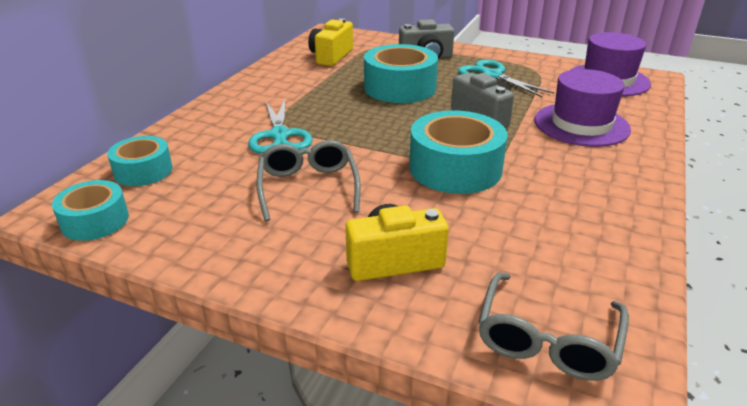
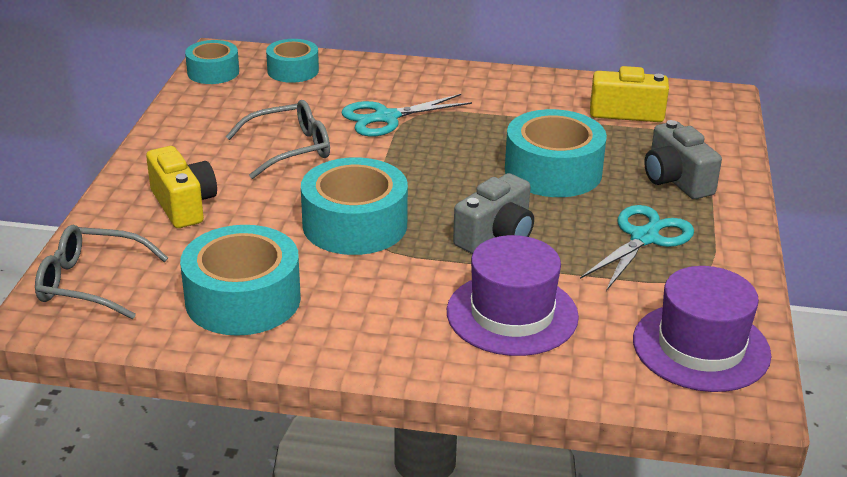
camera: 75 degrees right, 0 degrees up
(572, 234) = (243, 299): none -> turquoise tape

